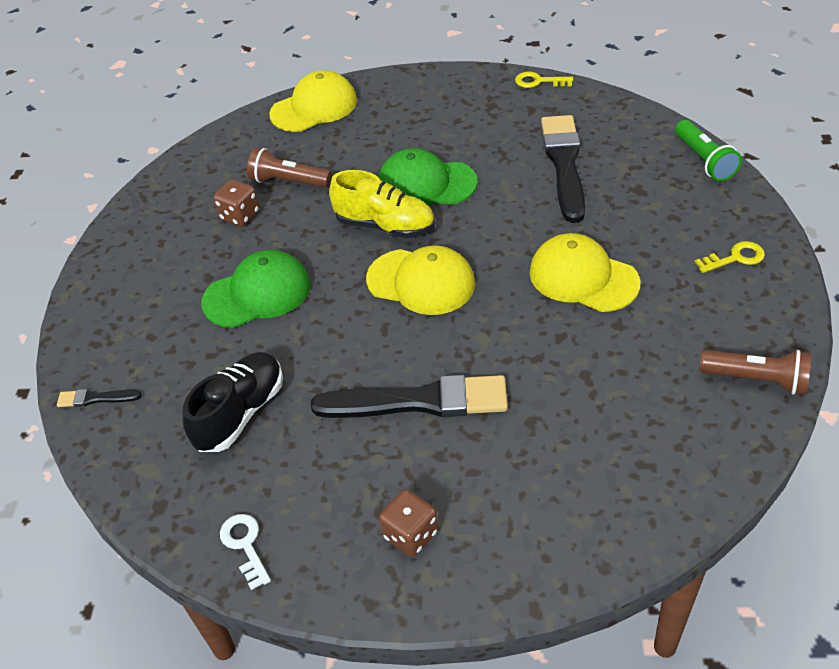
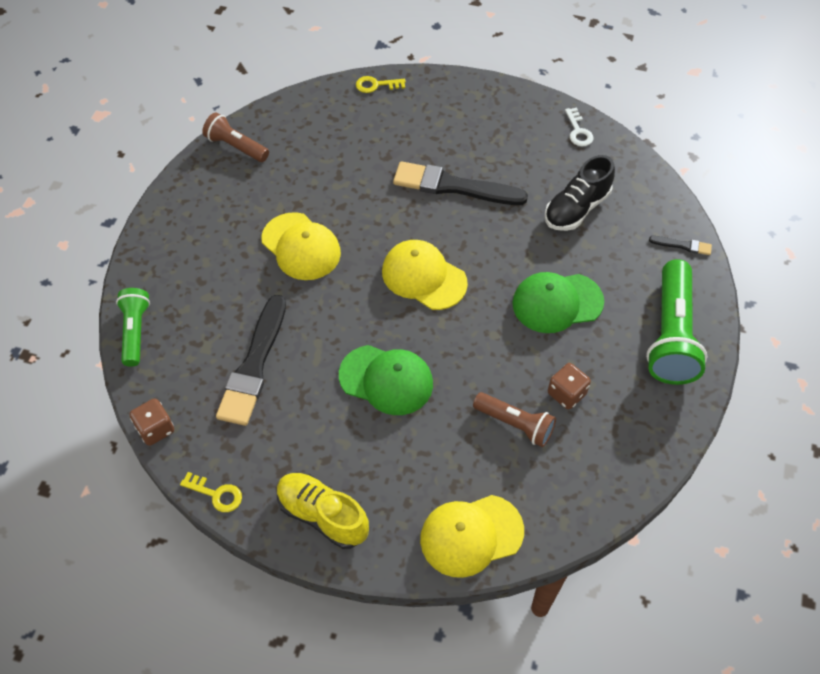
camera: 170 degrees left, 10 degrees up
(124, 292) = (671, 335): none -> green flashlight
(385, 226) = (437, 341): yellow shoe -> yellow shoe (322, 515)
(410, 534) = (481, 115): brown dice -> brown dice (155, 429)
(735, 258) = (183, 232): yellow key -> yellow key (376, 85)

